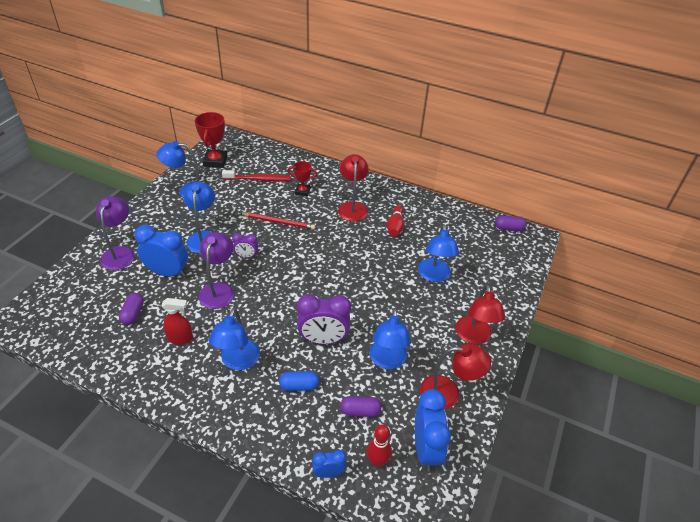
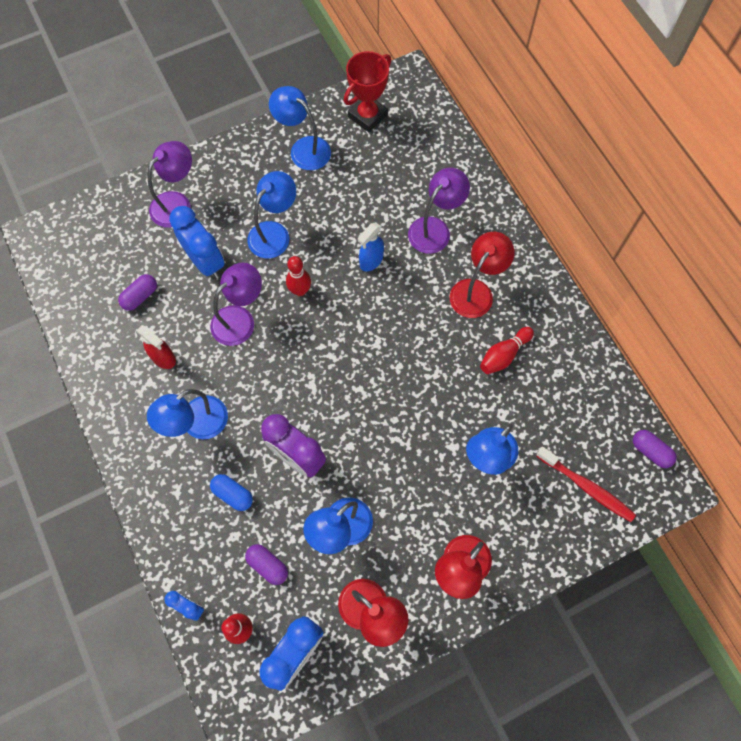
camera: 40 degrees right, 25 degrees up
(246, 256) = (300, 290): purple clock -> red bowling pin
(258, 179) = (397, 176): red toothbrush -> red toothbrush (586, 487)
(278, 222) = (371, 261): red pencil -> blue spray bottle
(302, 191) = (435, 229): red trophy -> purple lamp

